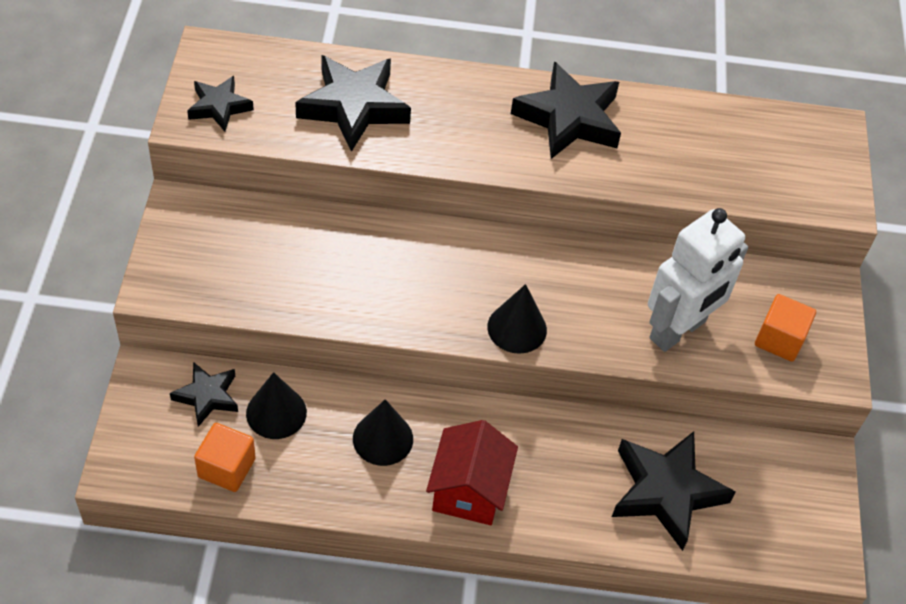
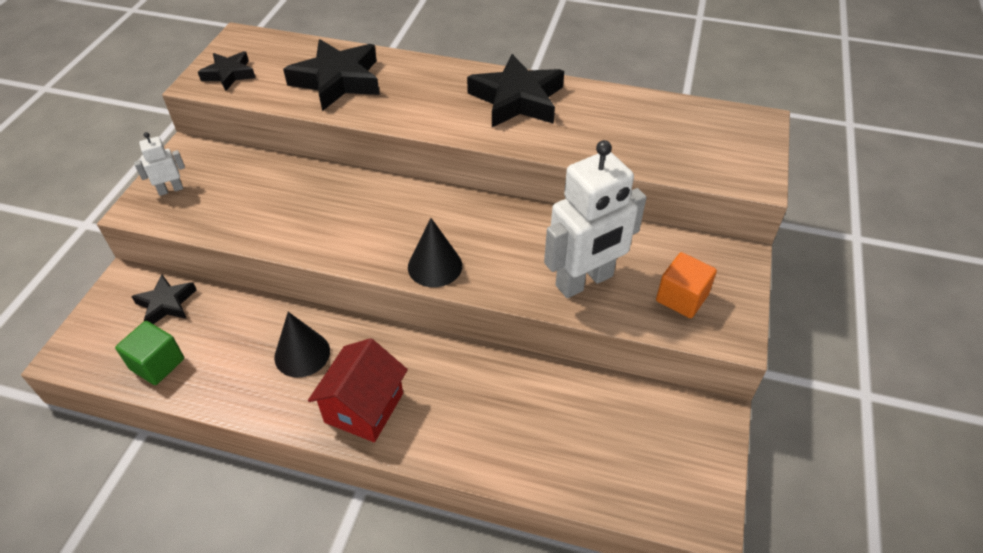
camera: 15 degrees right, 5 degrees down
(182, 260) = (170, 189): none -> white robot
(226, 468) = (157, 364): orange cube -> green cube
(276, 412) = (218, 322): black cone -> none
(666, 492) = (552, 431): black star -> none

